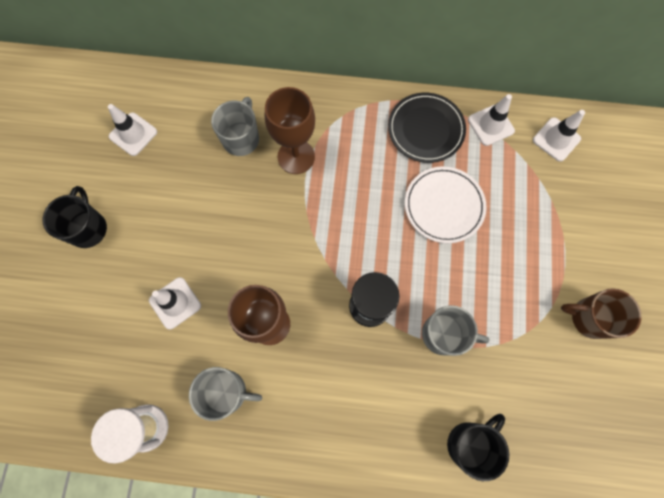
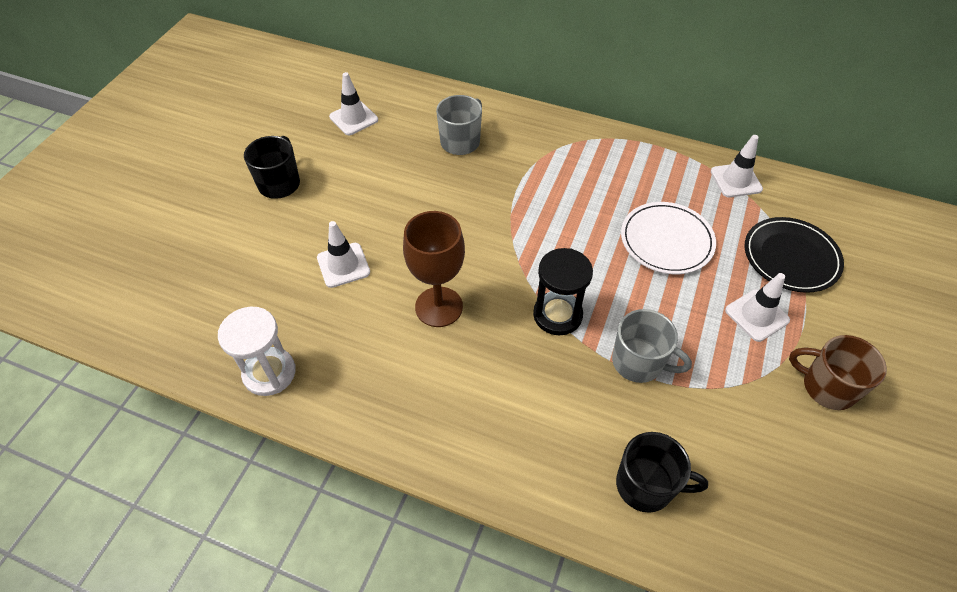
camera: 15 degrees right, 20 degrees down
(227, 392) = (370, 360): grey mug -> none
(296, 157) = (513, 167): brown goblet -> none
(425, 129) = (661, 170): black plate -> black plate (791, 257)
(469, 443) = (646, 485): black mug -> black mug turned 45 degrees clockwise
(556, 139) = (811, 207): white traffic cone -> white traffic cone (756, 315)

